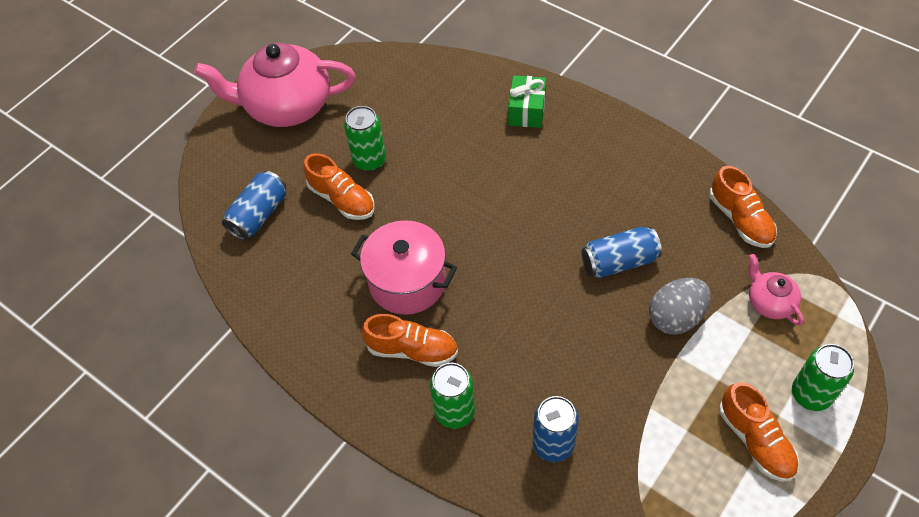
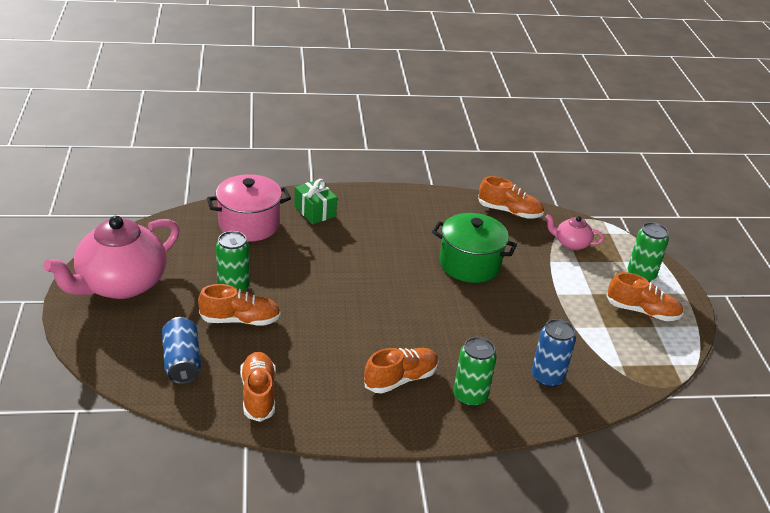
camera: 50 degrees left, 20 degrees down
(283, 285) = (258, 394): none -> orange shoe
(407, 282) = (350, 343): pink pot -> pink pot (249, 224)
(619, 262) = (469, 264): blue can -> green pot
(676, 317) = (534, 275): grey egg -> none

